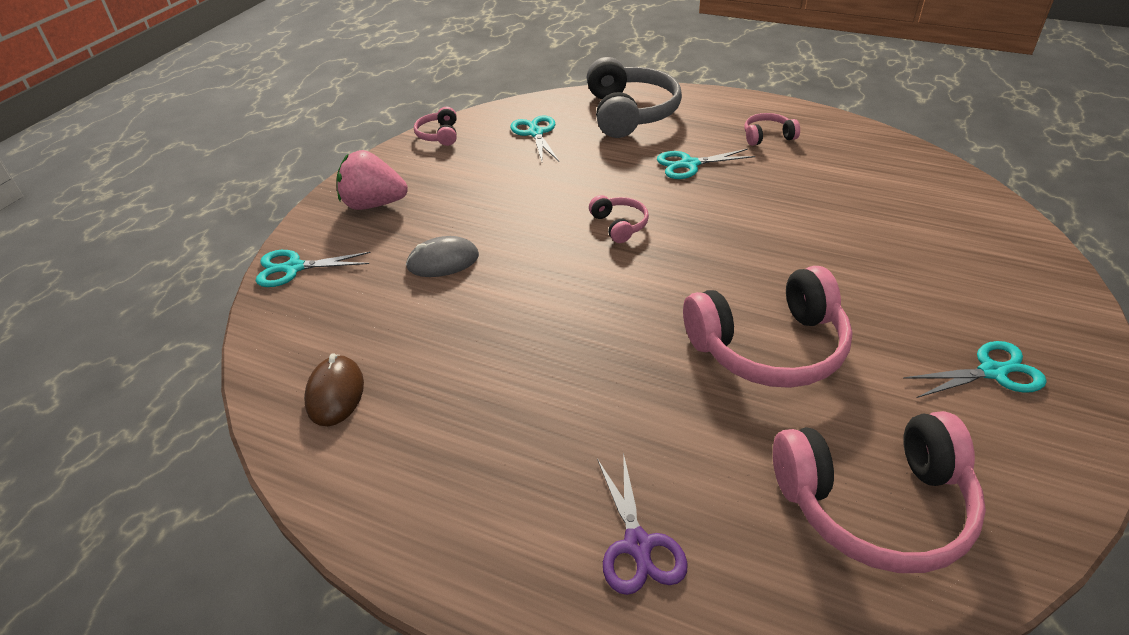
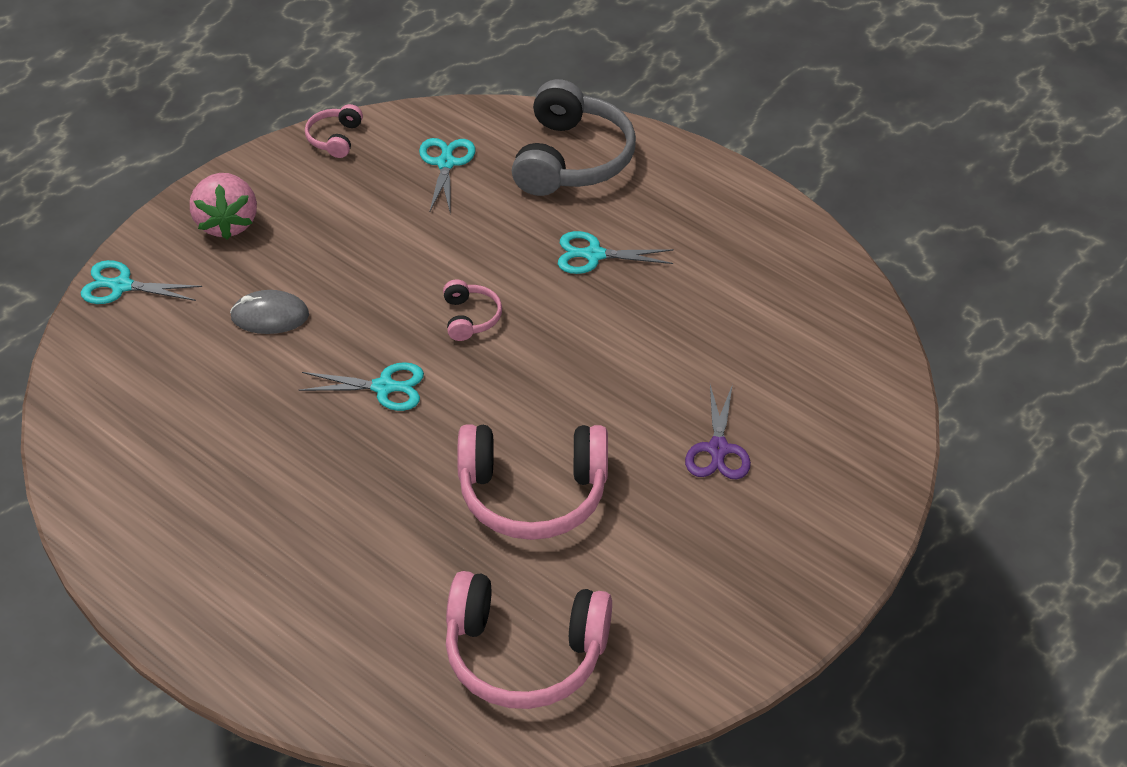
camera: 15 degrees right, 5 degrees up
(335, 393) = (120, 434): brown mouse -> none
(374, 204) = (227, 223): pink strawberry -> pink strawberry turned 120 degrees counterclockwise
(638, 545) = (314, 631): purple scissors -> purple scissors (718, 449)
(767, 136) = (710, 237): pink headphones -> none
(992, 372) = (722, 574): turquoise scissors -> turquoise scissors (384, 387)

